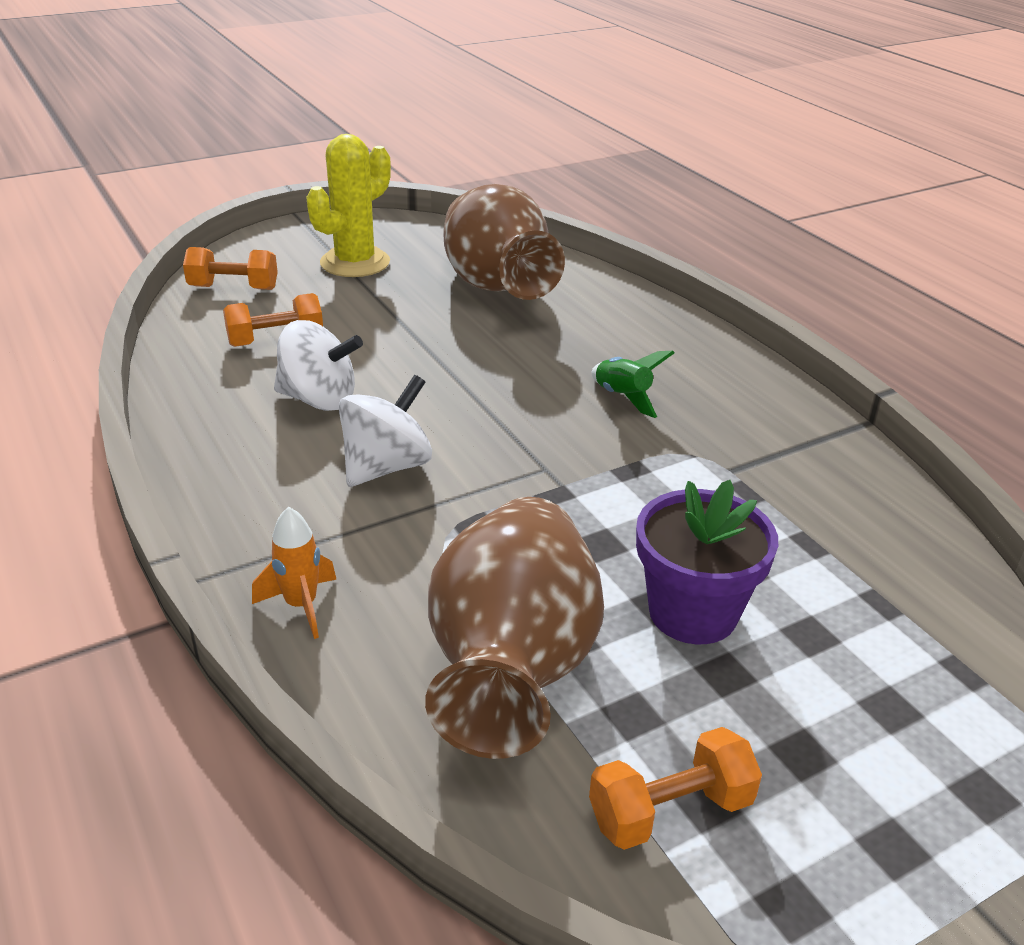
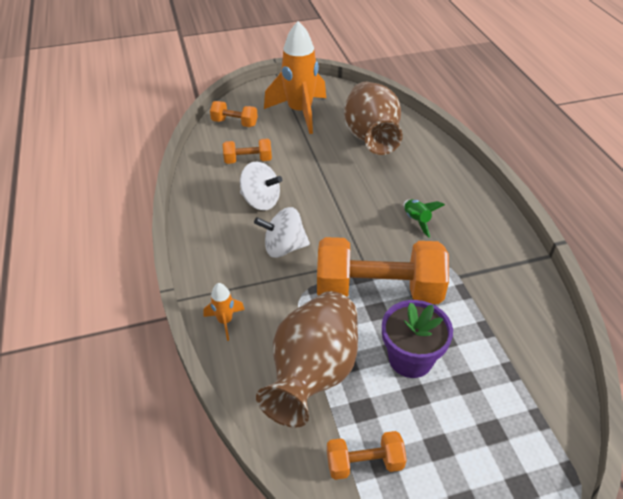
camera: 15 degrees right, 10 degrees up
(355, 262) = (300, 112): yellow cactus -> orange rocket
(386, 467) = (284, 247): white spinning top -> white spinning top turned 150 degrees counterclockwise
(591, 511) = (378, 290): none -> orange dumbbell

